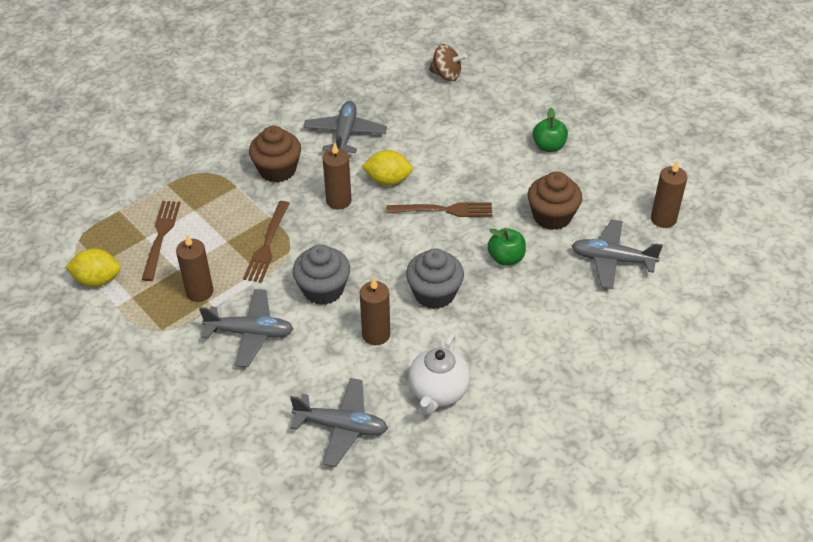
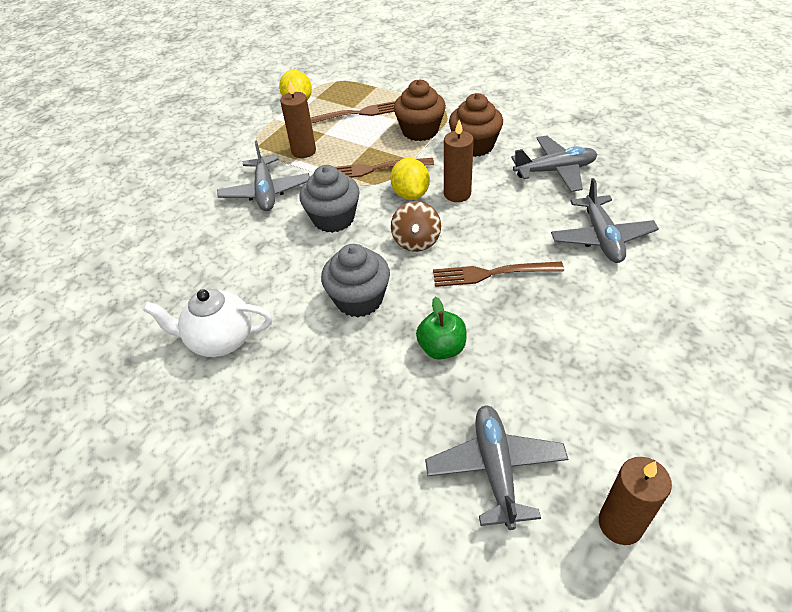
camera: 75 degrees right, 0 degrees up
(342, 427) = (166, 280): grey plane -> grey plane (601, 237)
(376, 334) = (287, 271): brown candle -> none
(388, 180) = (508, 218): yellow lemon -> yellow lemon (410, 194)
(445, 210) = (490, 274): brown fork -> brown fork turned 105 degrees clockwise
(446, 75) = (718, 215): brown spinning top -> brown spinning top (416, 241)
(548, 146) = (672, 342): green apple -> none
(552, 216) = (541, 377): brown cupcake -> brown cupcake (420, 131)

